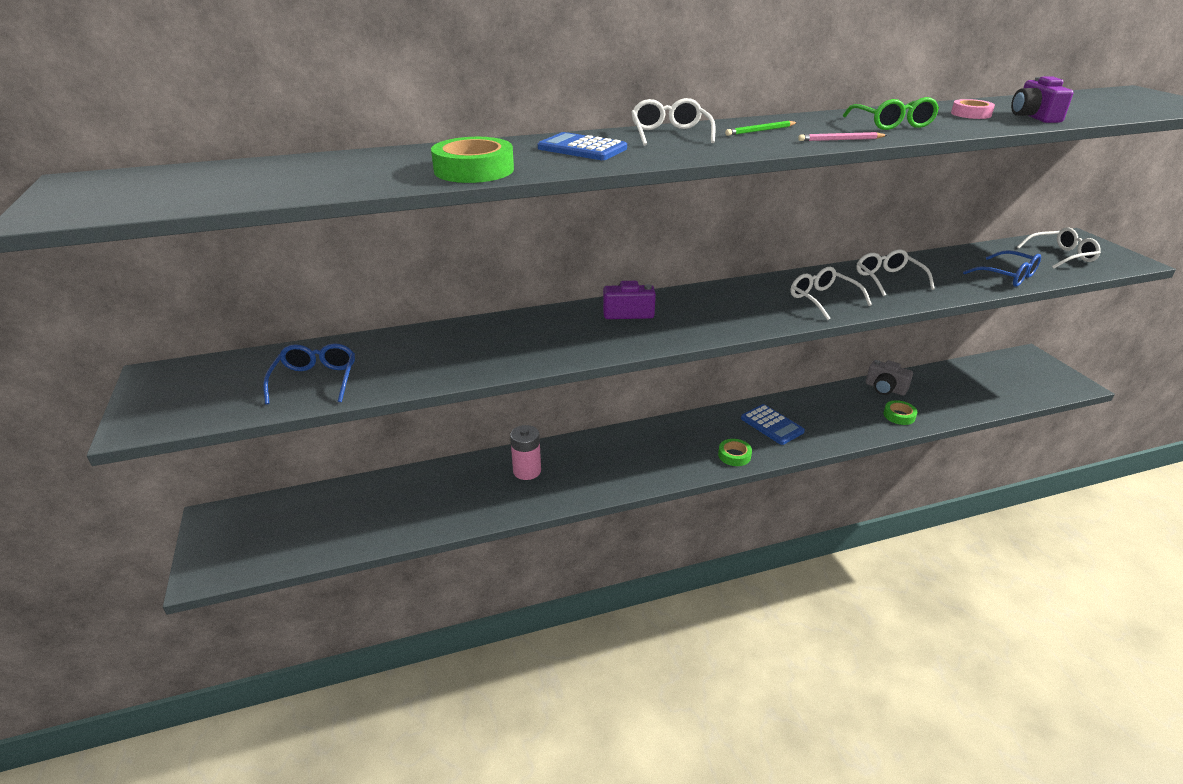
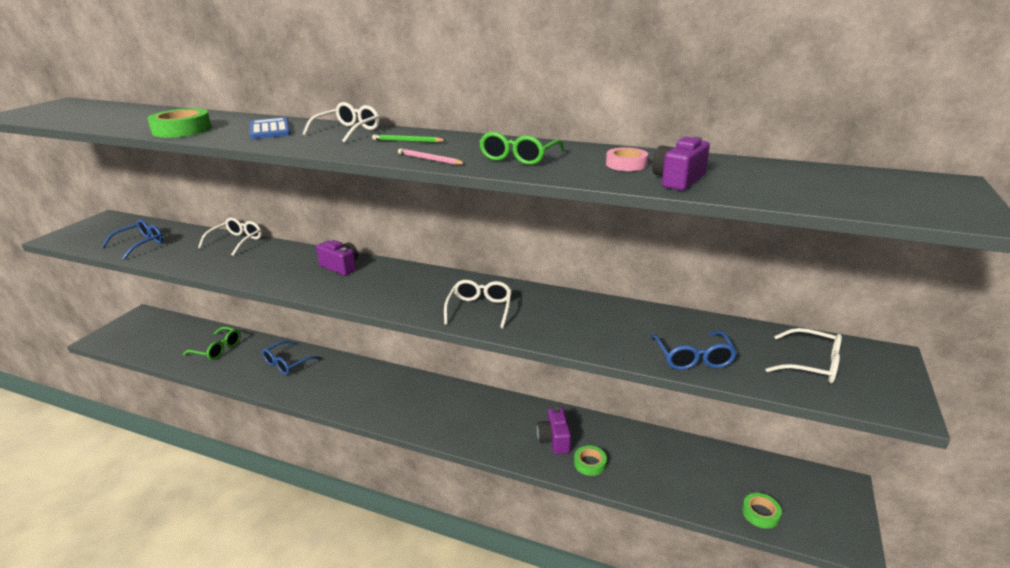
camera: 40 degrees right, 5 degrees down
(413, 499) = (217, 349): none -> green glasses
(527, 471) = (288, 363): pink battery -> blue glasses
(734, 455) = (412, 421): green tape -> green tape (760, 513)
(772, 425) = (475, 414): blue calculator -> none
(853, 413) = (554, 440): none -> purple camera
(885, 388) = (618, 436): grey camera -> none
(888, 280) = (570, 316): white glasses -> white glasses (236, 242)

